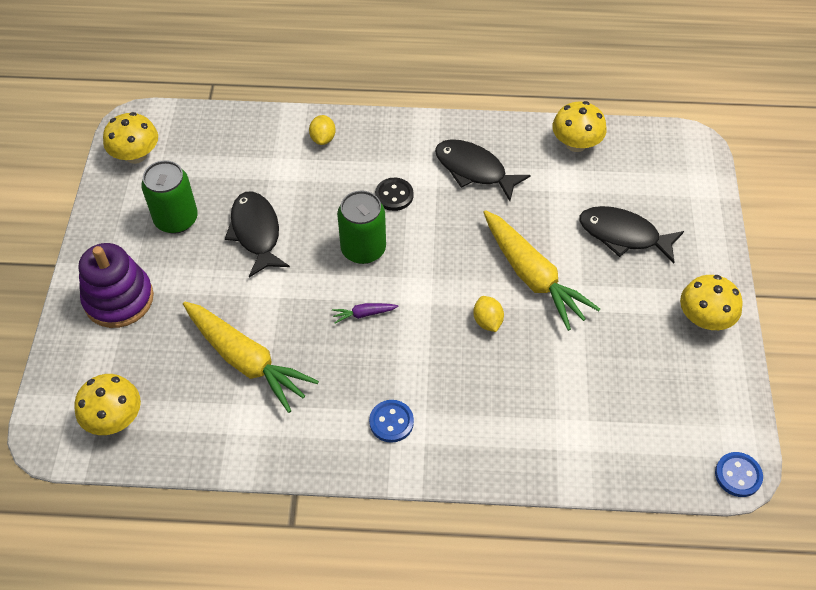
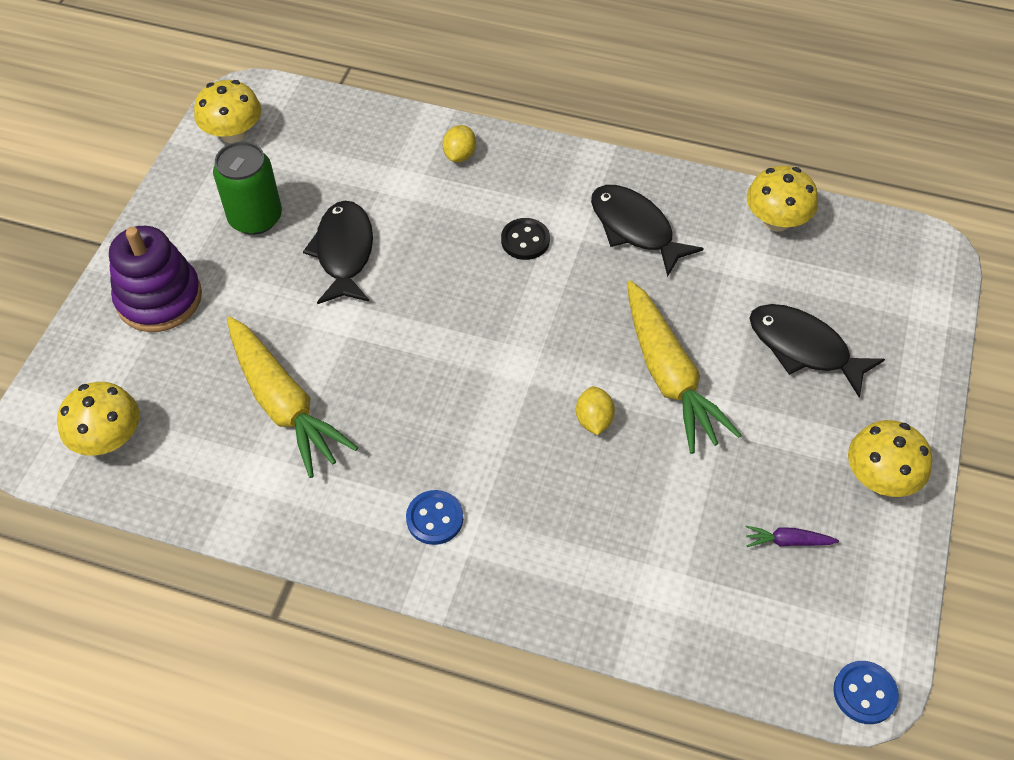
camera: 15 degrees right, 0 degrees up
(363, 249) = (467, 298): green can -> none
(364, 314) = (442, 378): purple carrot -> purple carrot (788, 541)

